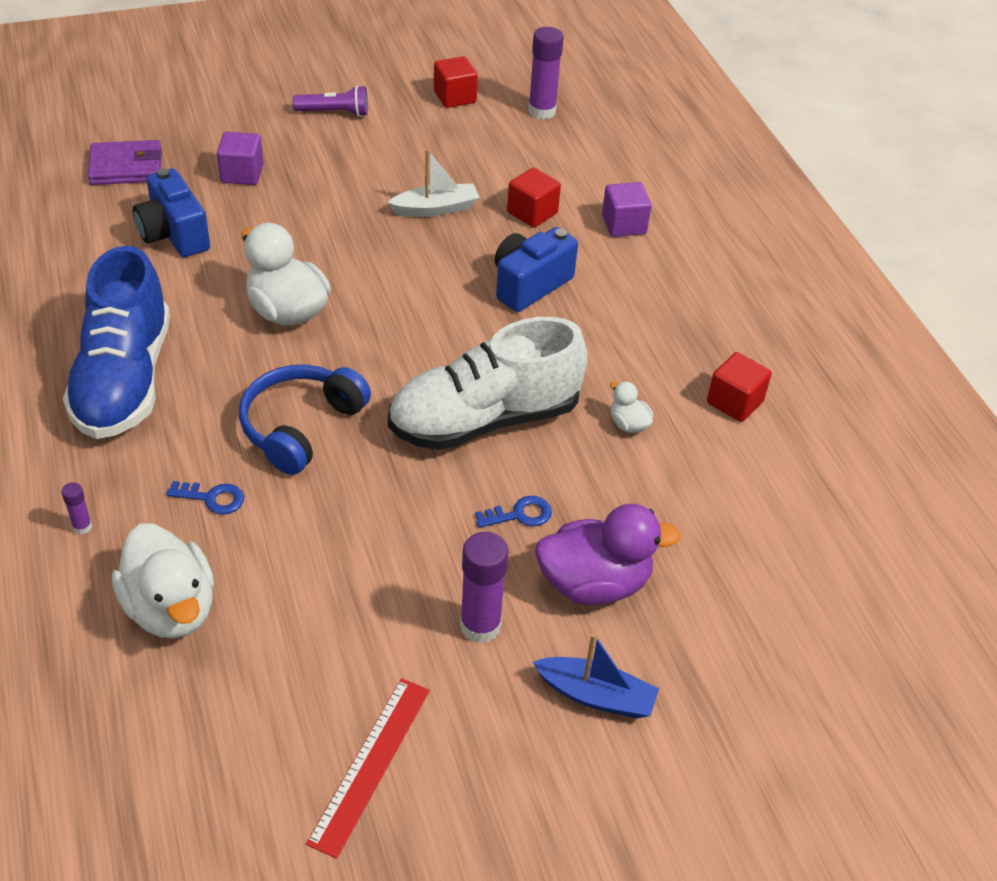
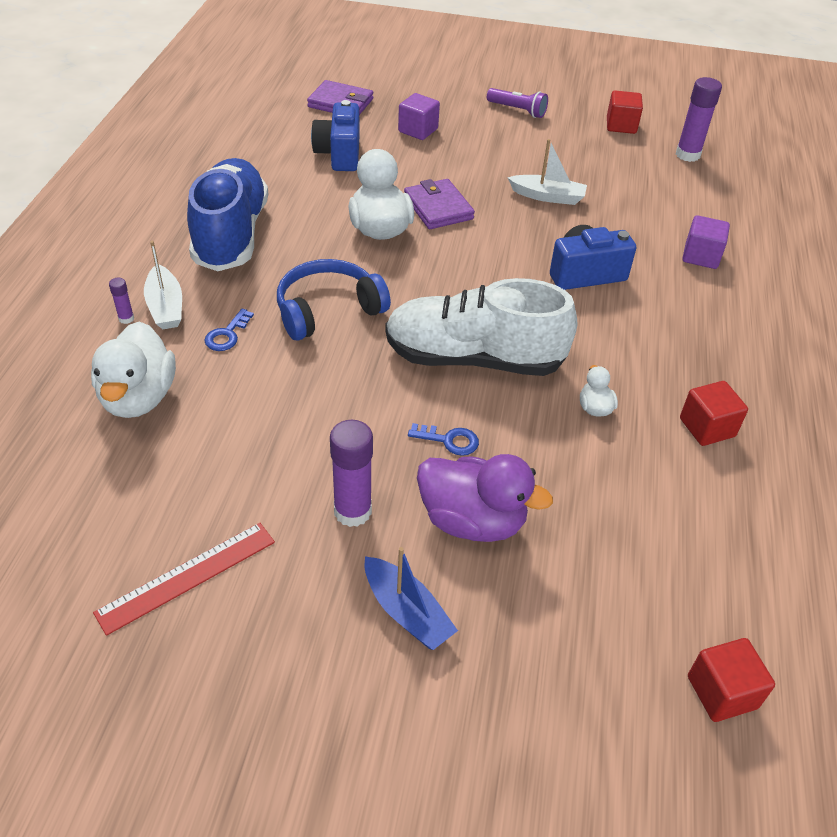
camera: 30 degrees right, 0 degrees up
(117, 494) = (166, 307): none -> white boat
(124, 380) = (231, 235): blue shoe -> blue shoe turned 150 degrees clockwise
(212, 498) = (227, 335): blue key -> blue key turned 75 degrees clockwise
(331, 263) = (438, 208): none -> purple wallet
(532, 213) = (626, 223): red cube -> red cube (722, 692)

